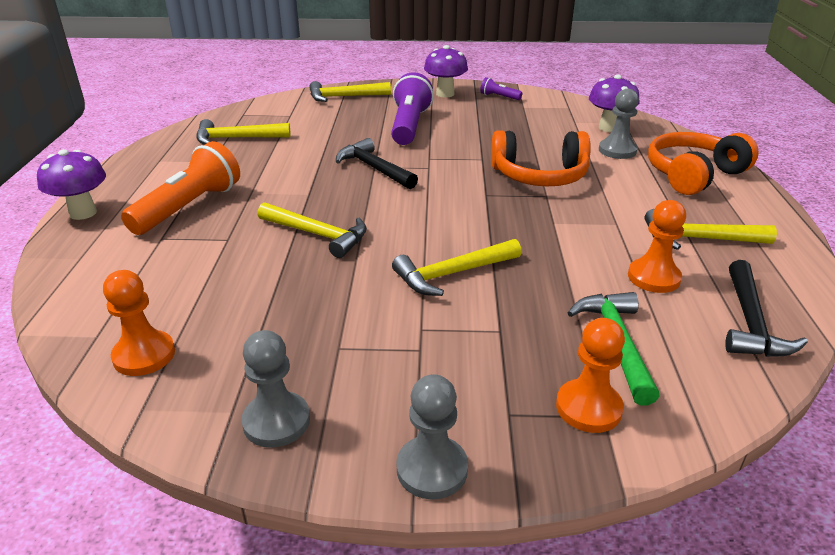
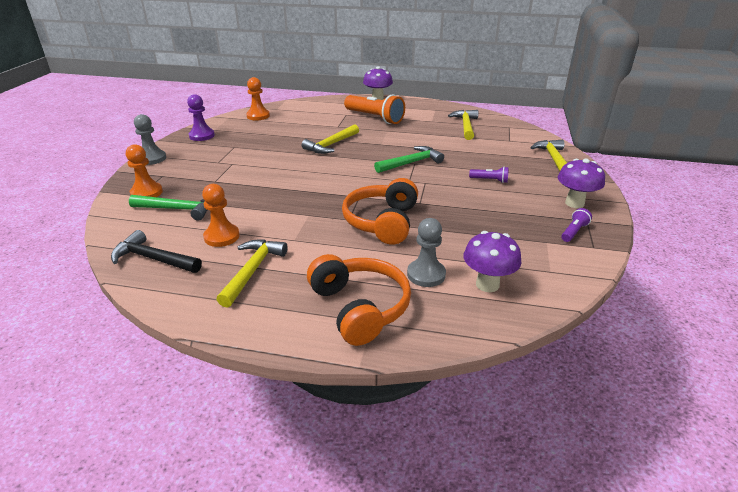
camera: 100 degrees right, 0 degrees up
(276, 421) = (202, 136): grey pawn -> purple pawn
(374, 168) = (411, 163): black hammer -> green hammer
(409, 125) = (490, 180): purple flashlight -> purple flashlight, size x0.46
(452, 274) = (271, 175): yellow hammer -> none

